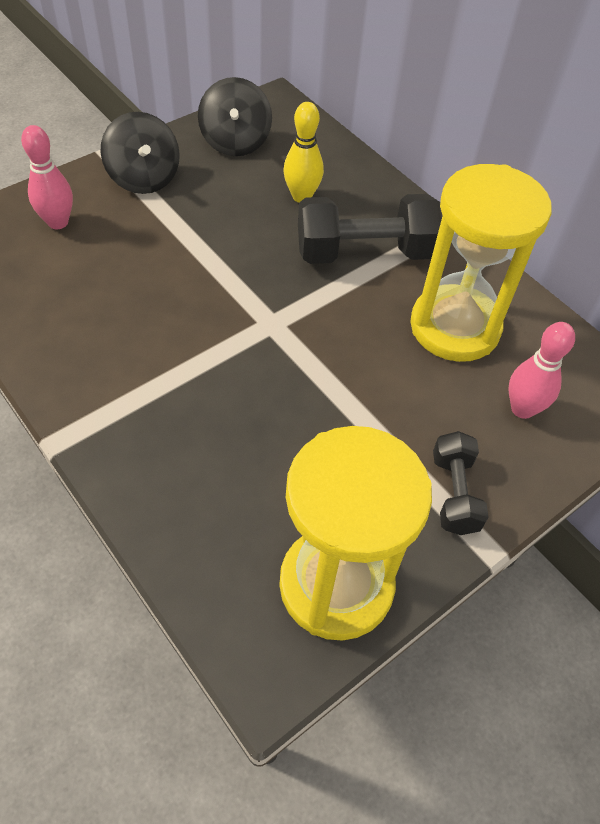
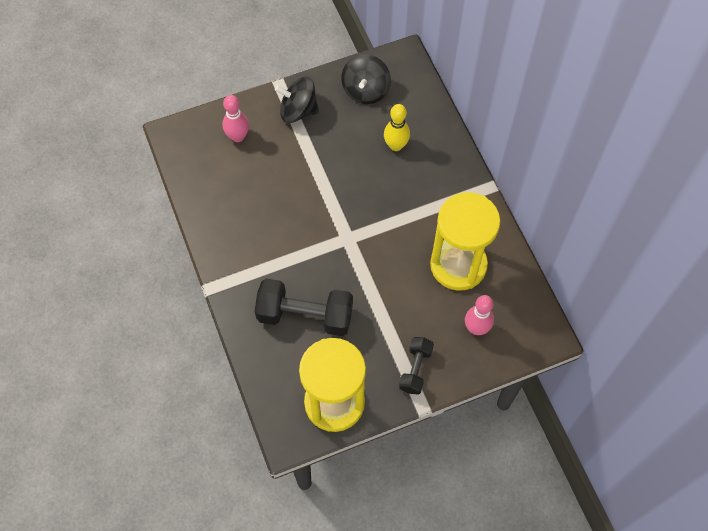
camera: 20 degrees right, 10 degrees up
(144, 178) = (298, 111): black spinning top -> black spinning top turned 105 degrees clockwise
(365, 253) = (422, 199): black dumbbell -> black dumbbell (305, 315)

